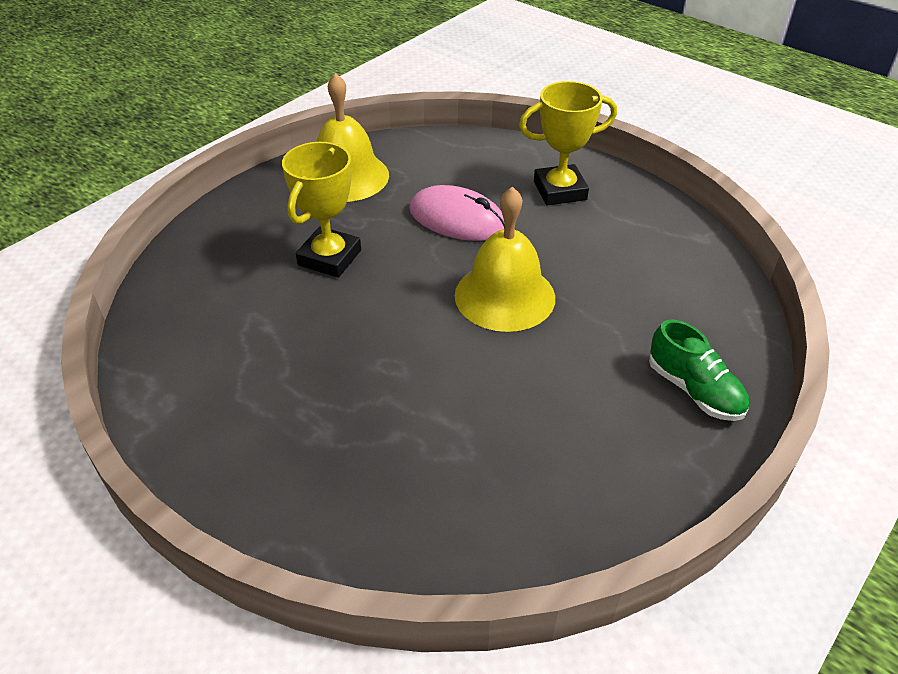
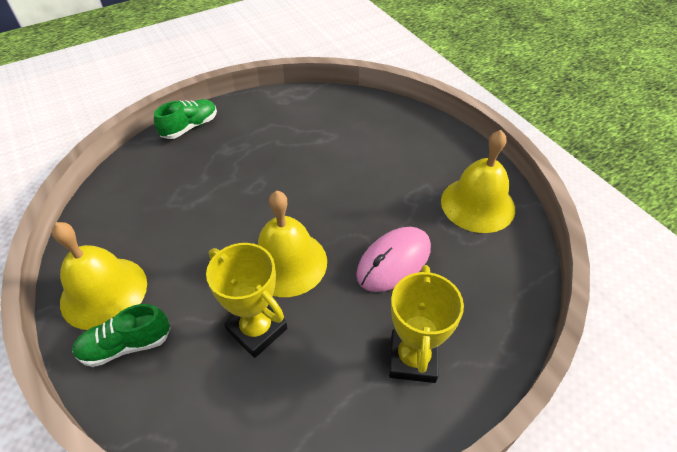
camera: 110 degrees right, 5 degrees up
(274, 513) = (190, 127): none -> green shoe
(329, 258) = (374, 177): yellow trophy -> yellow trophy (257, 329)
(651, 450) = (104, 292): none -> yellow bell

